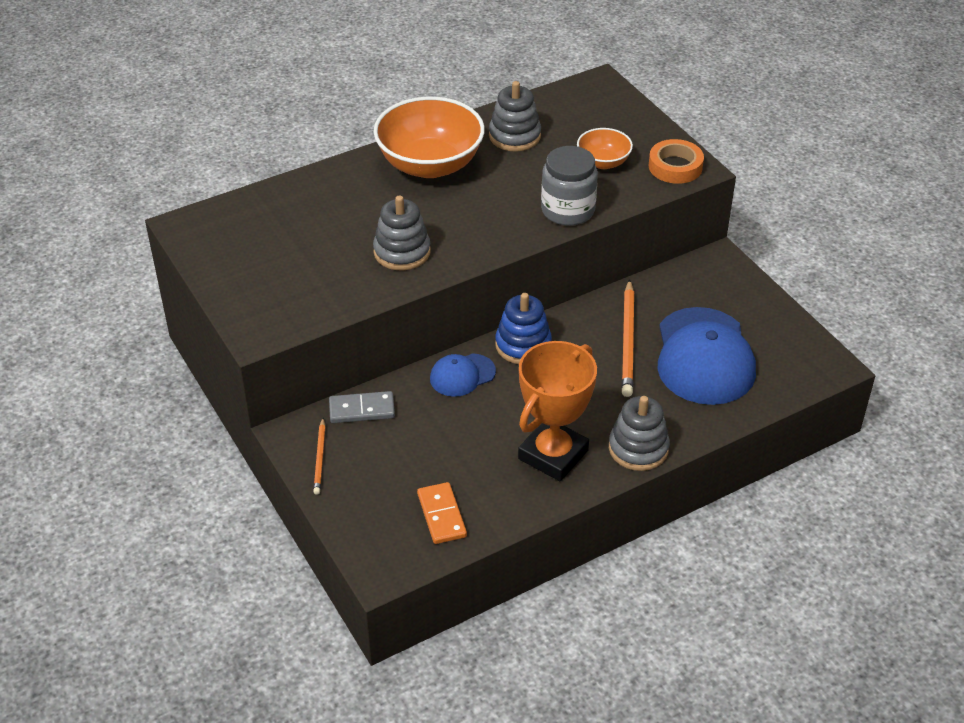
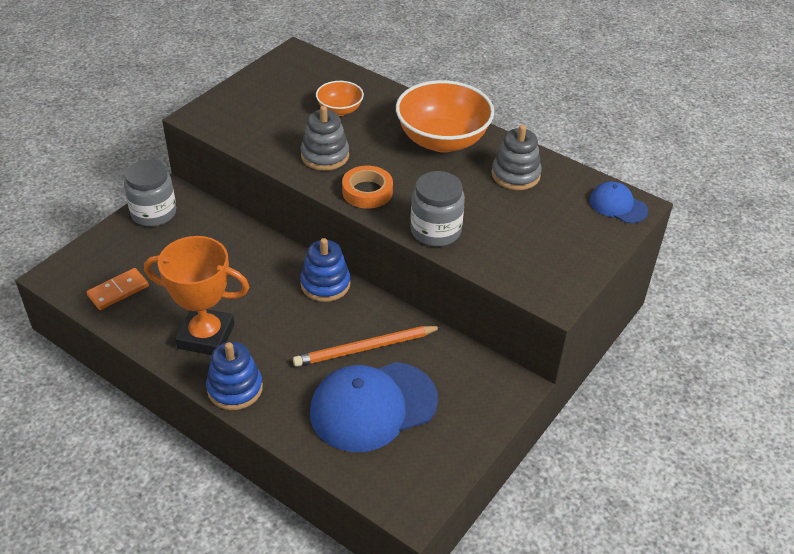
camera: 65 degrees right, 0 degrees up
(320, 458) = (153, 213): orange pencil -> grey jar
(362, 410) = (211, 218): grey domino -> none
(462, 375) = (273, 259): blue cap -> blue cap (618, 205)
(603, 162) = (519, 236): orange bowl -> orange bowl (340, 110)
(638, 448) = (235, 388): grey stacking toy -> blue stacking toy
(675, 166) = (548, 284): orange tape -> orange tape (367, 191)

